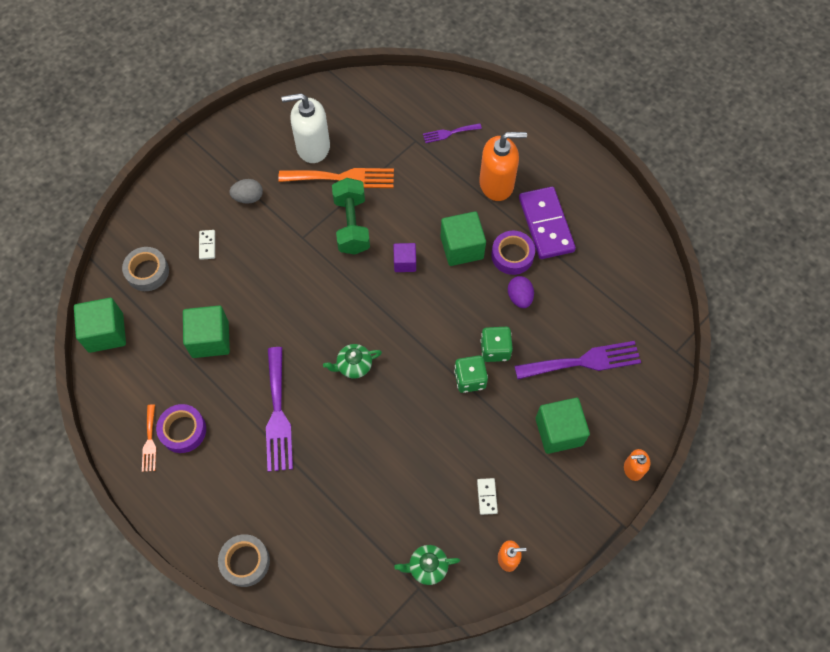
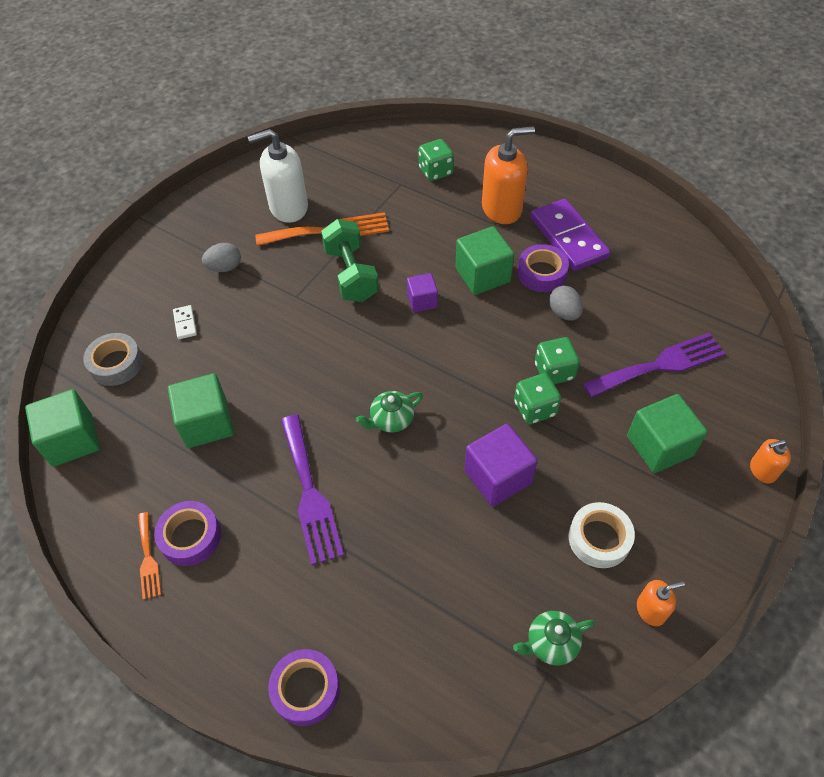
camera: 10 degrees left, 10 degrees down
(245, 561) = (306, 689): grey tape -> purple tape
(424, 431) = (498, 477): none -> purple cube
(449, 133) = (435, 171): purple fork -> green dice
(487, 496) = (599, 538): white domino -> white tape
(519, 297) = (564, 313): purple egg -> grey egg

